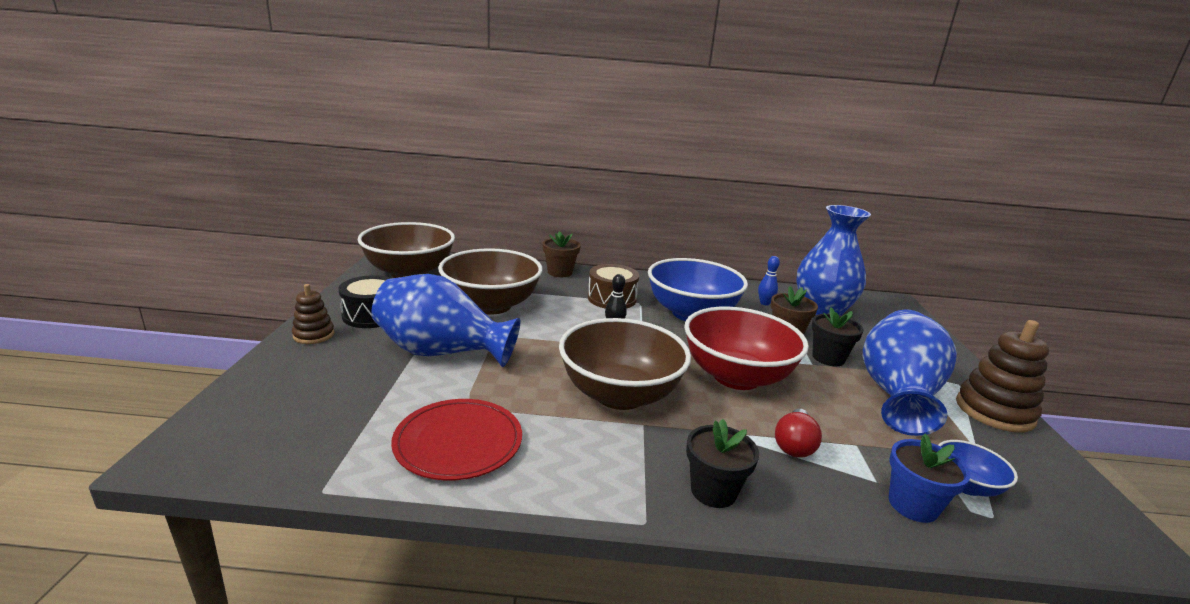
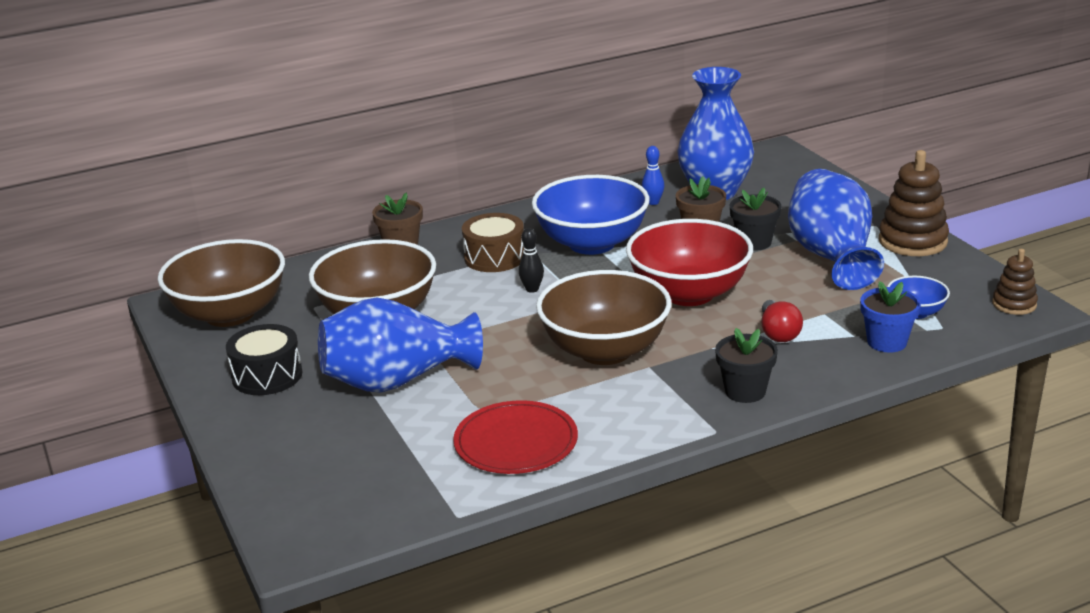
camera: 25 degrees left, 5 degrees up
(314, 335) = (241, 418): brown stacking toy -> brown stacking toy (1014, 304)

